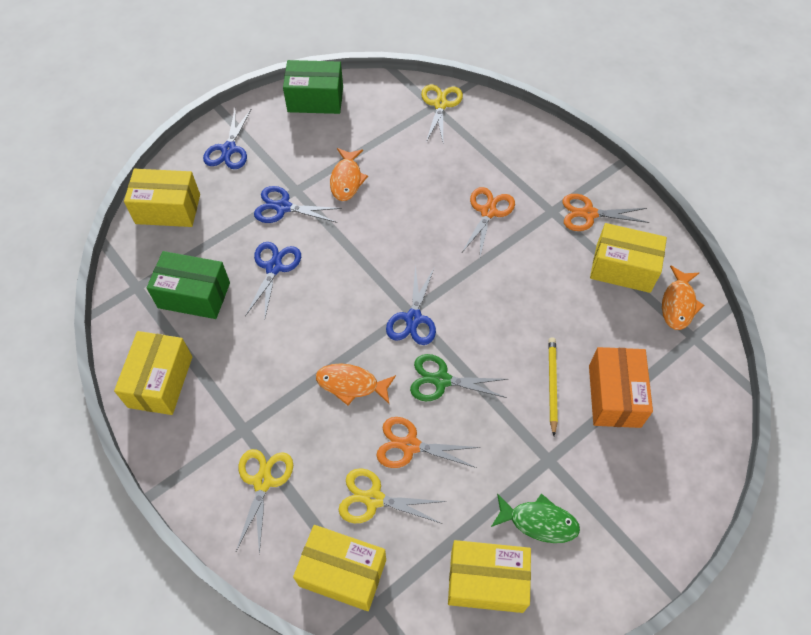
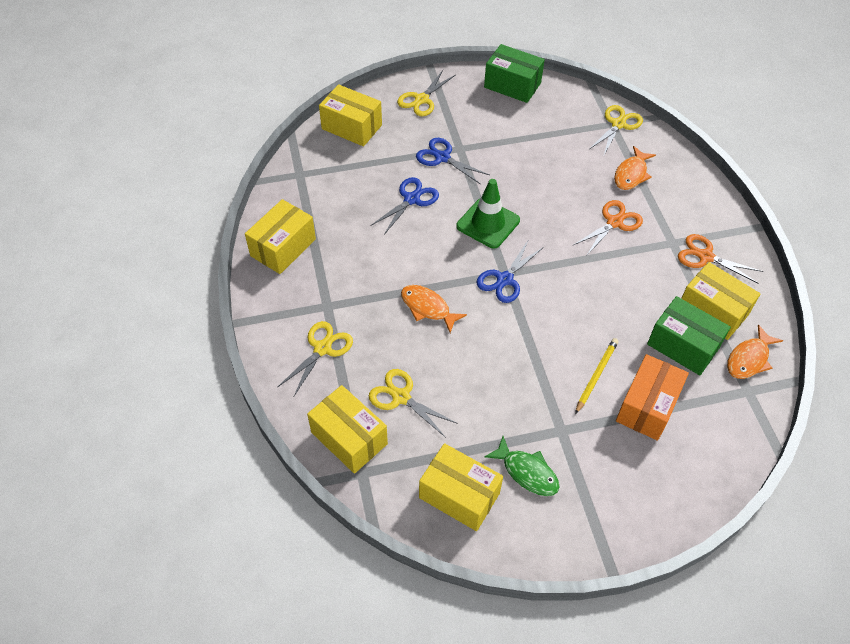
camera: 25 degrees right, 5 degrees down
(194, 295) = (339, 196): green box -> green box (683, 346)
(229, 149) = (421, 99): blue scissors -> yellow scissors
(346, 179) = (505, 155): orange fish -> orange fish (631, 174)
(366, 263) = (488, 223): none -> green traffic cone
(410, 445) = (451, 371): orange scissors -> none
(441, 380) = (503, 334): green scissors -> none

